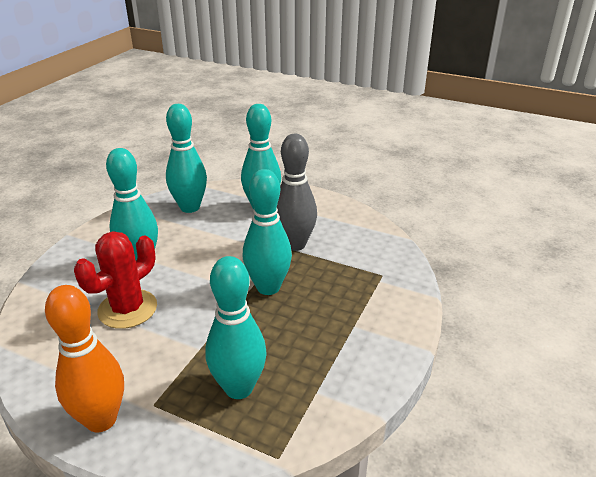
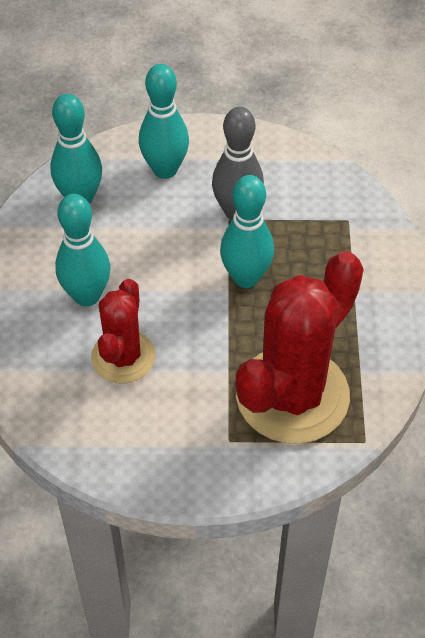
camera: 25 degrees left, 20 degrees up
(101, 420) = (195, 472): orange bowling pin -> none
(239, 388) = (292, 395): turquoise bowling pin -> red cactus

